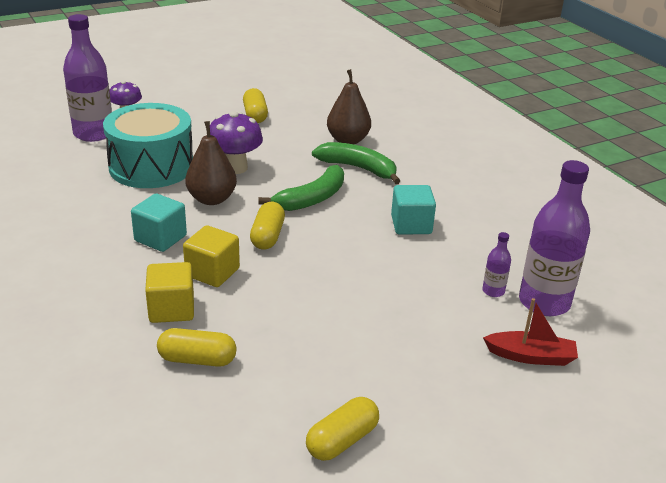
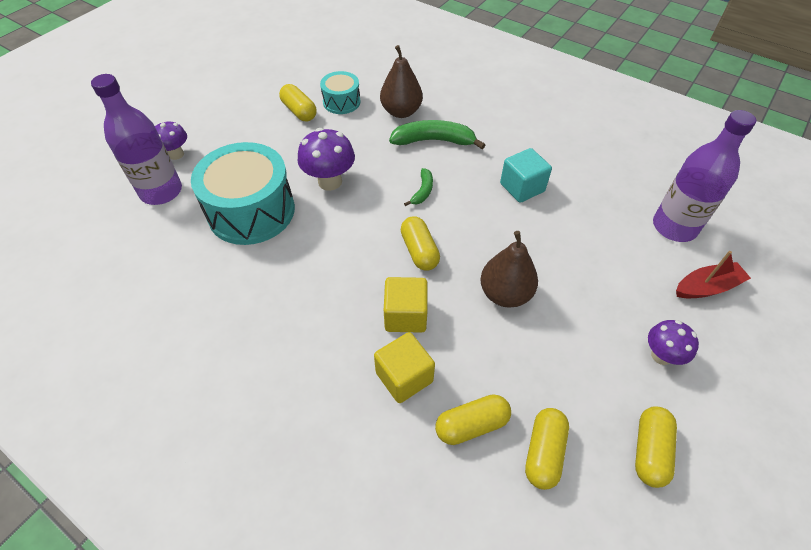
camera: 25 degrees left, 20 degrees up
(160, 238) = (328, 296): turquoise cube -> none
(212, 199) = (338, 228): brown pear -> brown pear (505, 294)
(242, 401) = (543, 452): none -> yellow capsule
(299, 119) = (341, 102): none -> turquoise drum
(312, 199) = (422, 191): green banana -> green banana, size x0.54
(426, 384) = (661, 355): none -> purple mushroom
(493, 291) = (632, 232): purple bottle -> none

